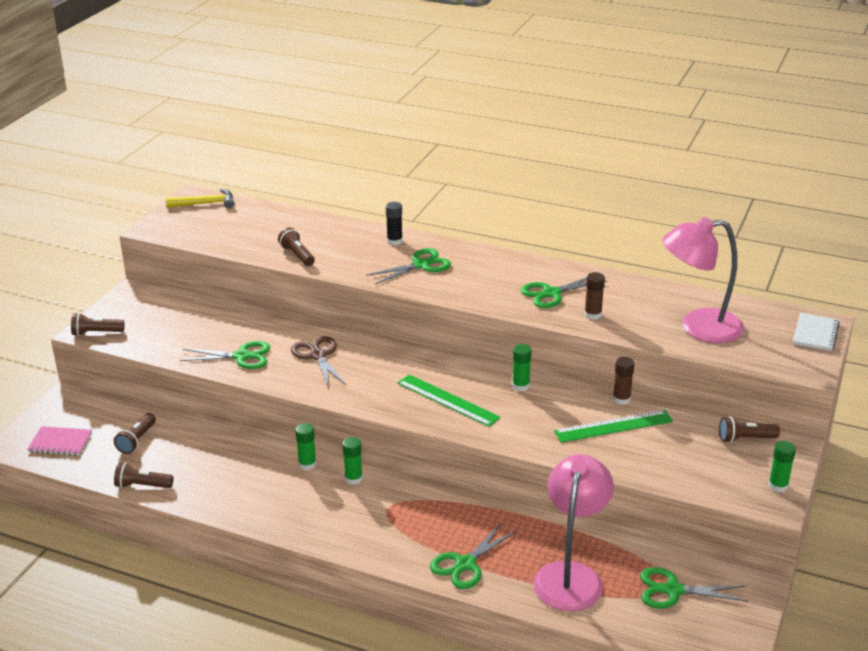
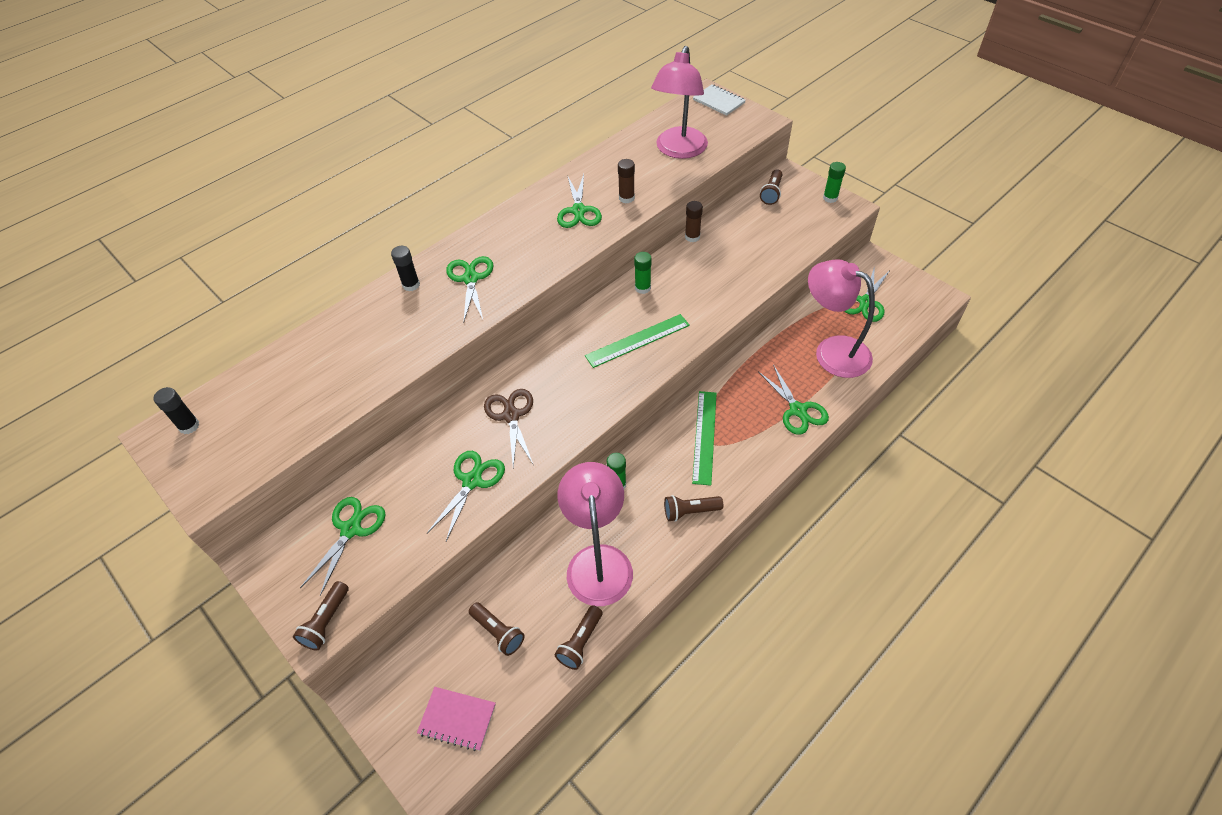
camera: 65 degrees left, 20 degrees up
(60, 443) = (457, 719): pink notebook -> pink notebook turned 75 degrees clockwise
(174, 317) = (351, 529): none -> green scissors
(205, 204) = (189, 426): yellow hammer -> black glue stick
(222, 474) = (598, 561): none -> pink lamp
(297, 255) = (379, 368): brown flashlight -> brown flashlight (690, 511)
(318, 356) = (511, 415): brown scissors -> brown scissors turned 75 degrees clockwise
(353, 478) = (655, 454): green glue stick -> none
(613, 426) = (725, 253): green ruler -> green ruler (705, 436)

